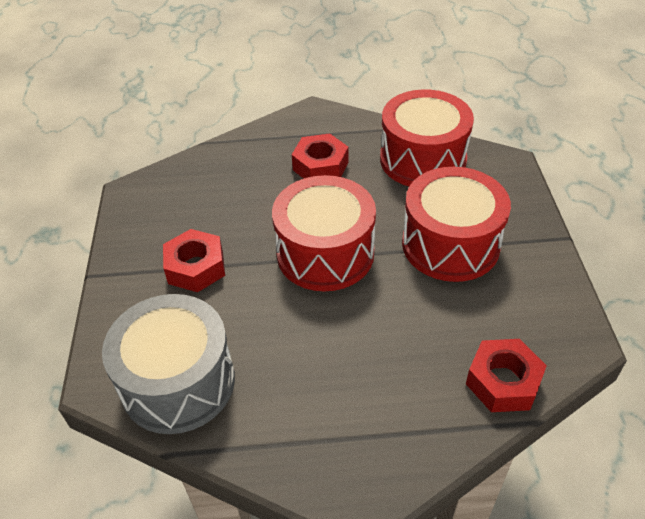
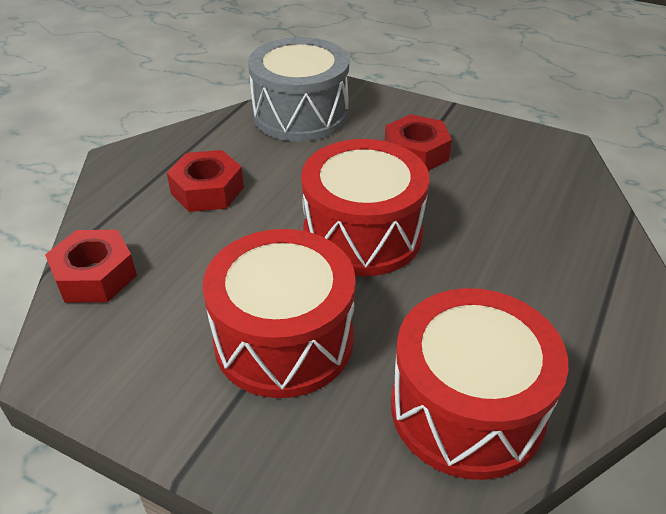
camera: 120 degrees right, 5 degrees down
(320, 166) = (520, 292): red nut -> red nut (207, 190)

